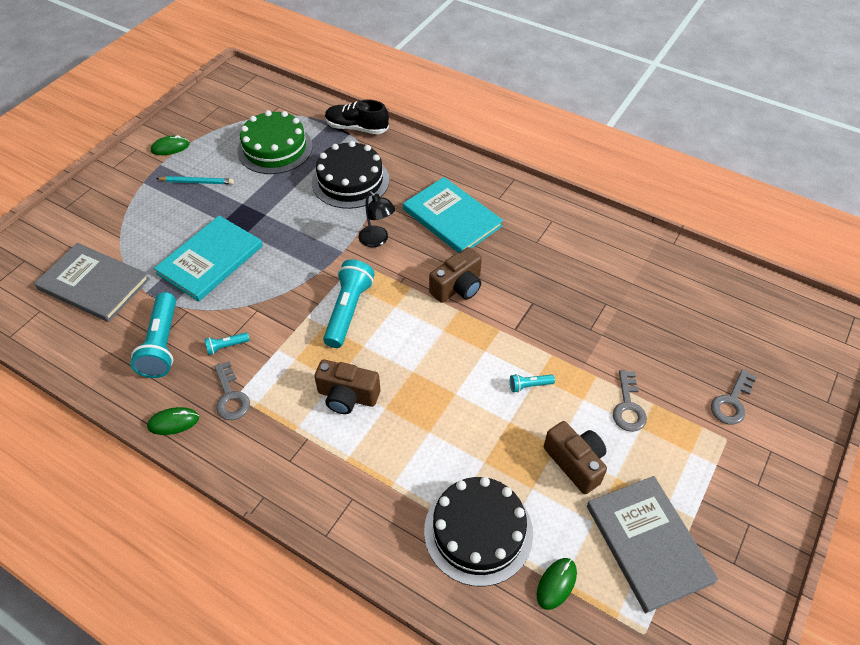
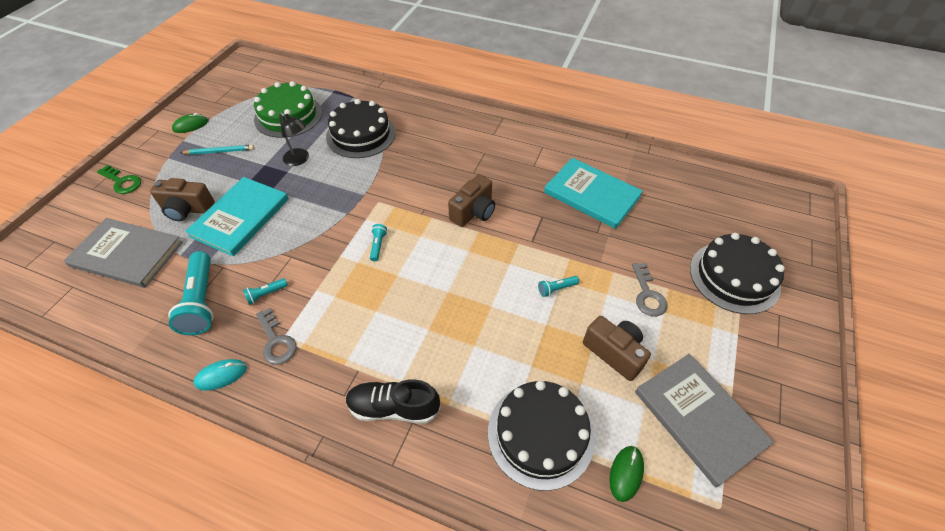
camera: 10 degrees left, 0 degrees up
(95, 204) = (122, 182): none -> green key
(173, 422) = (221, 375): green mouse -> turquoise mouse
(347, 396) = (390, 324): brown camera -> brown camera (187, 209)
(348, 311) = (378, 245): turquoise flashlight -> turquoise flashlight, size x0.46
(357, 128) = (359, 92): black shoe -> black shoe (394, 408)
(377, 240) = (394, 181): black lamp -> black lamp (299, 160)
(452, 218) = (456, 154): turquoise book -> turquoise book (592, 194)
(732, 402) = (734, 277): grey key -> black cake

